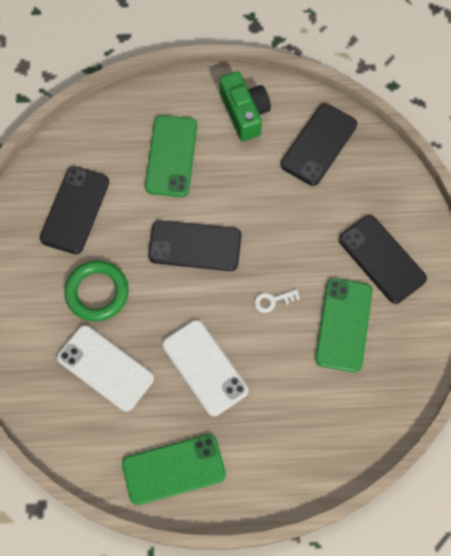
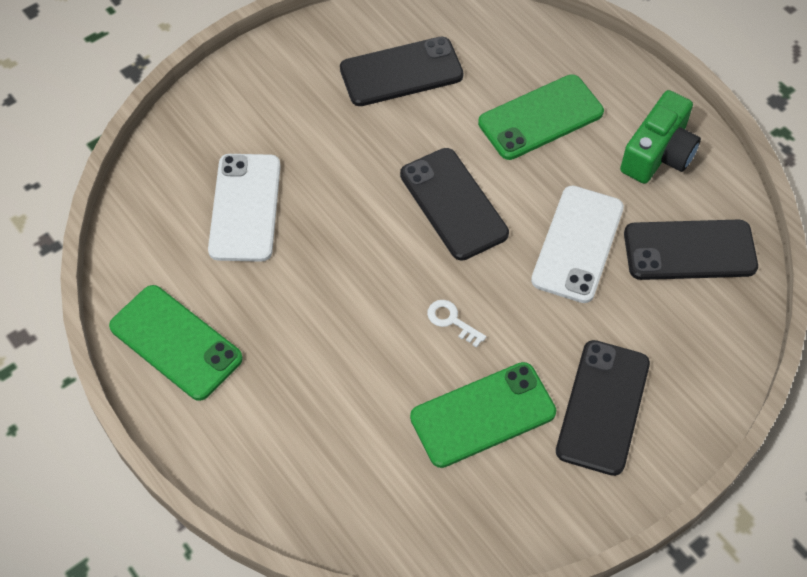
camera: 55 degrees right, 10 degrees down
(97, 292) = (324, 148): green ring -> none
(204, 367) = (317, 301): white phone -> white phone (577, 244)

